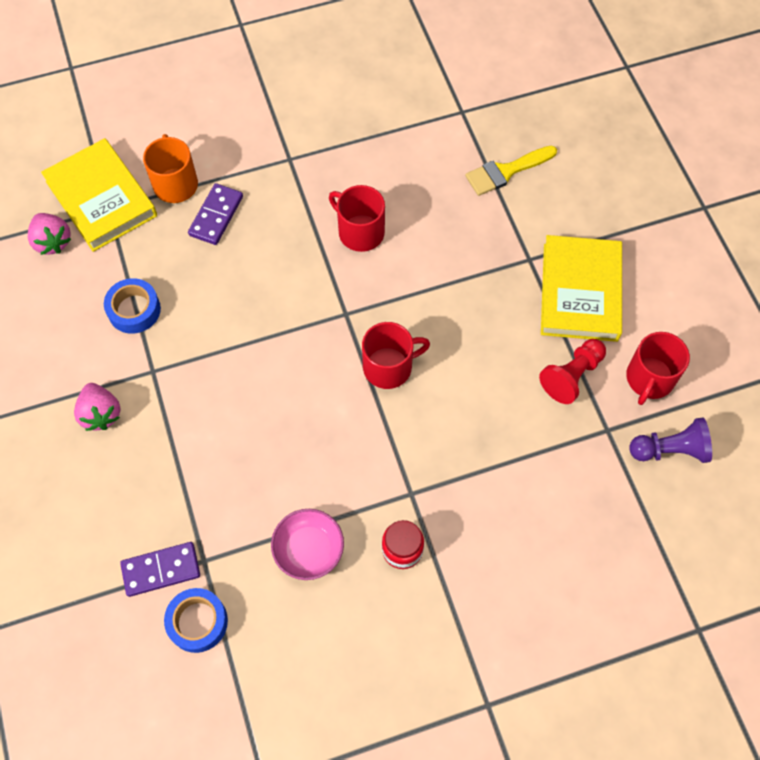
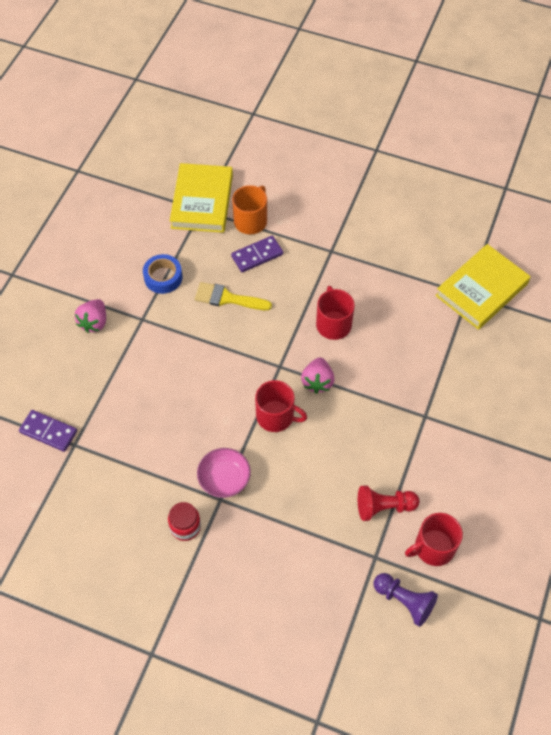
camera: 40 degrees right, 5 degrees down
(52, 242) = (154, 208): pink strawberry -> pink strawberry (317, 382)
(197, 622) = (41, 475): blue tape -> none
(308, 549) = (134, 484): pink bowl -> pink bowl (224, 479)
(506, 172) = (461, 351): yellow brush -> yellow brush (227, 298)
(580, 292) = (439, 460): yellow book -> yellow book (481, 290)

